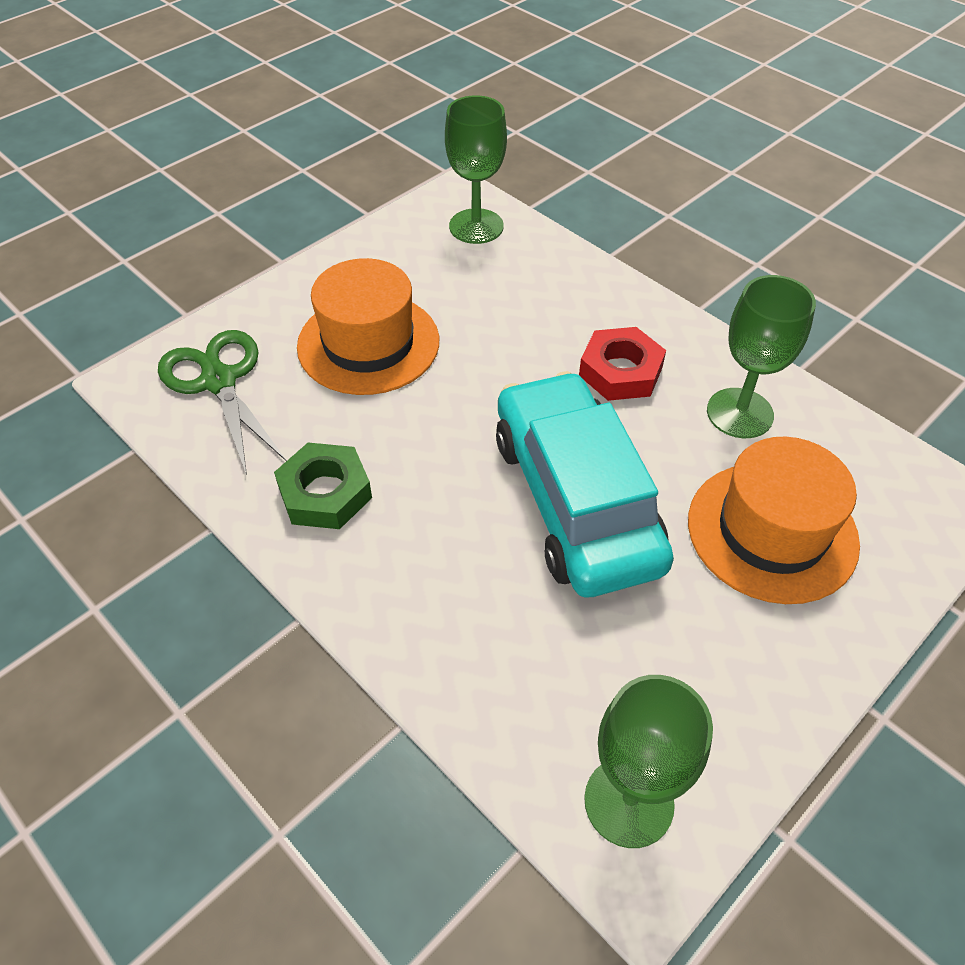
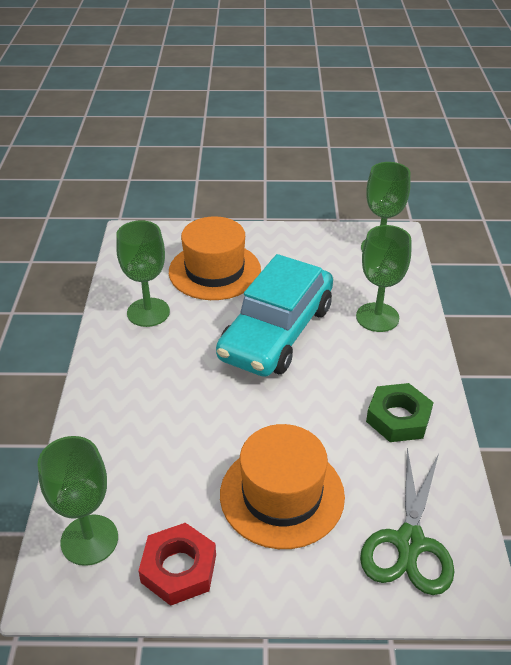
camera: 135 degrees left, 10 degrees down
(482, 628) = (377, 317): none -> green goblet
(620, 371) = (167, 368): red nut -> red nut (179, 568)

